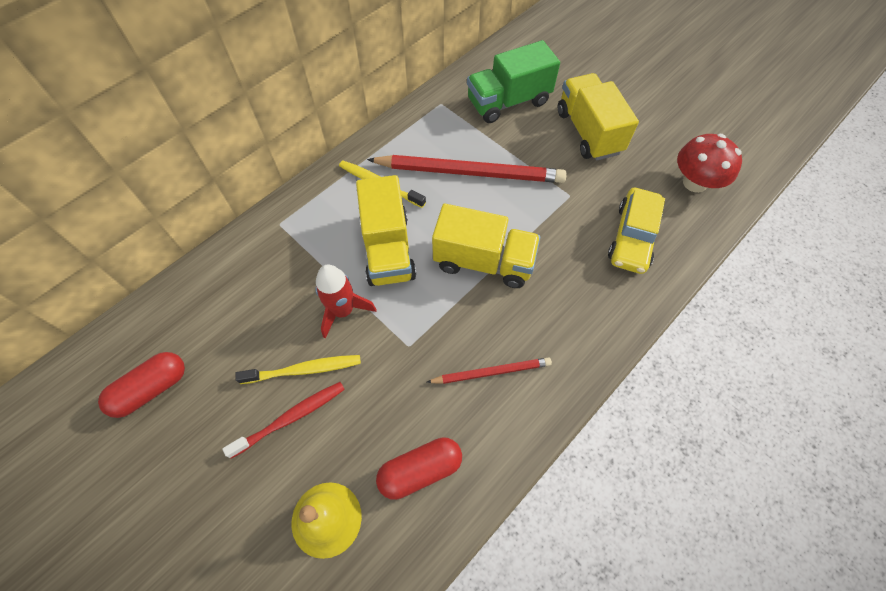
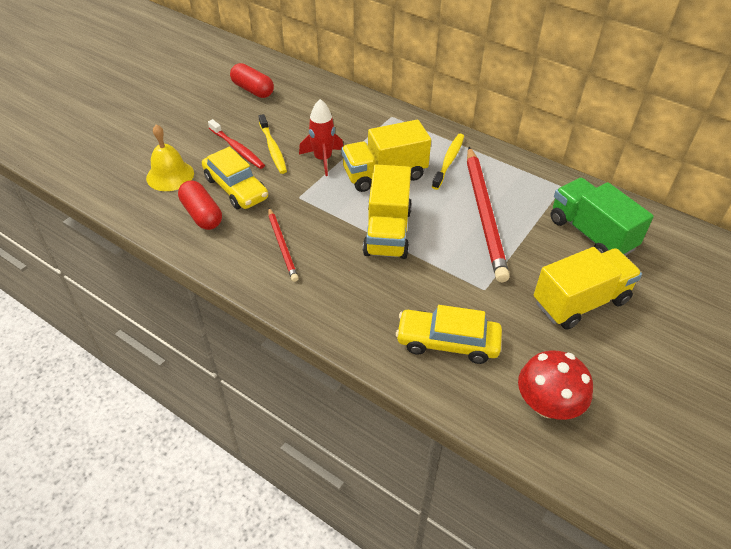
camera: 80 degrees right, 15 degrees down
(375, 423) = (236, 188): none -> yellow car

